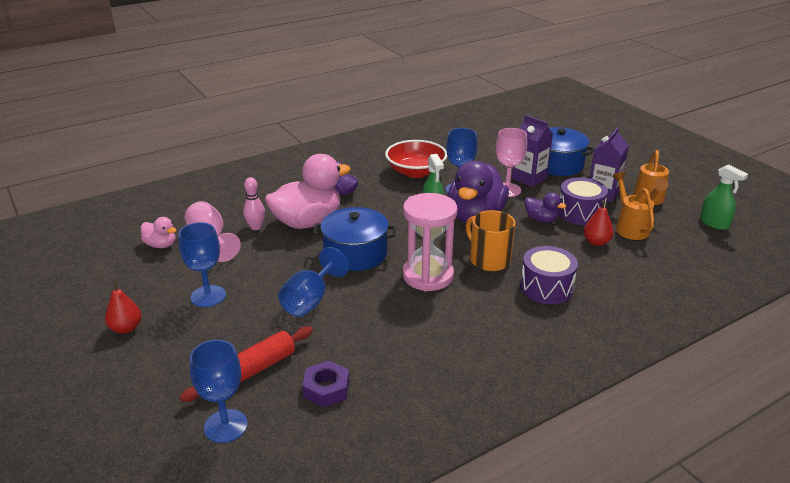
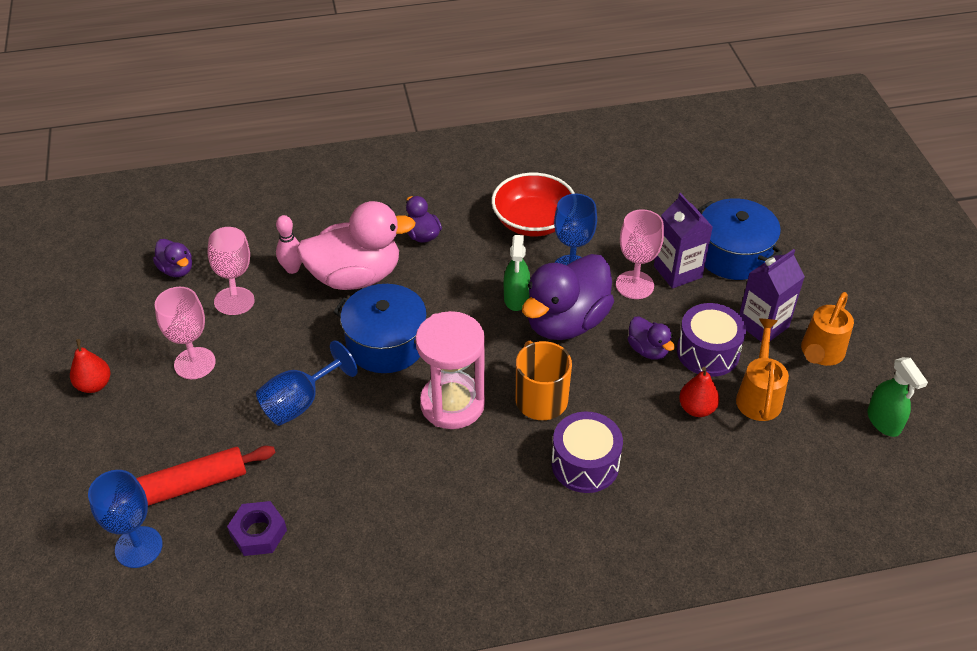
camera: 20 degrees right, 15 degrees up
(161, 245) = (176, 269): pink duck -> purple duck
(208, 296) = (195, 363): blue goblet -> pink goblet

